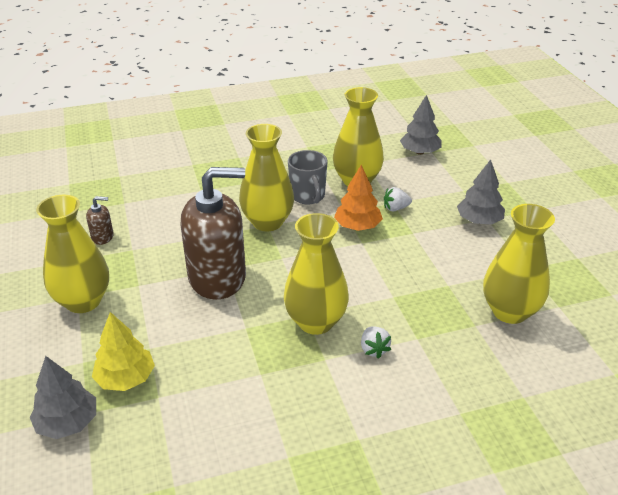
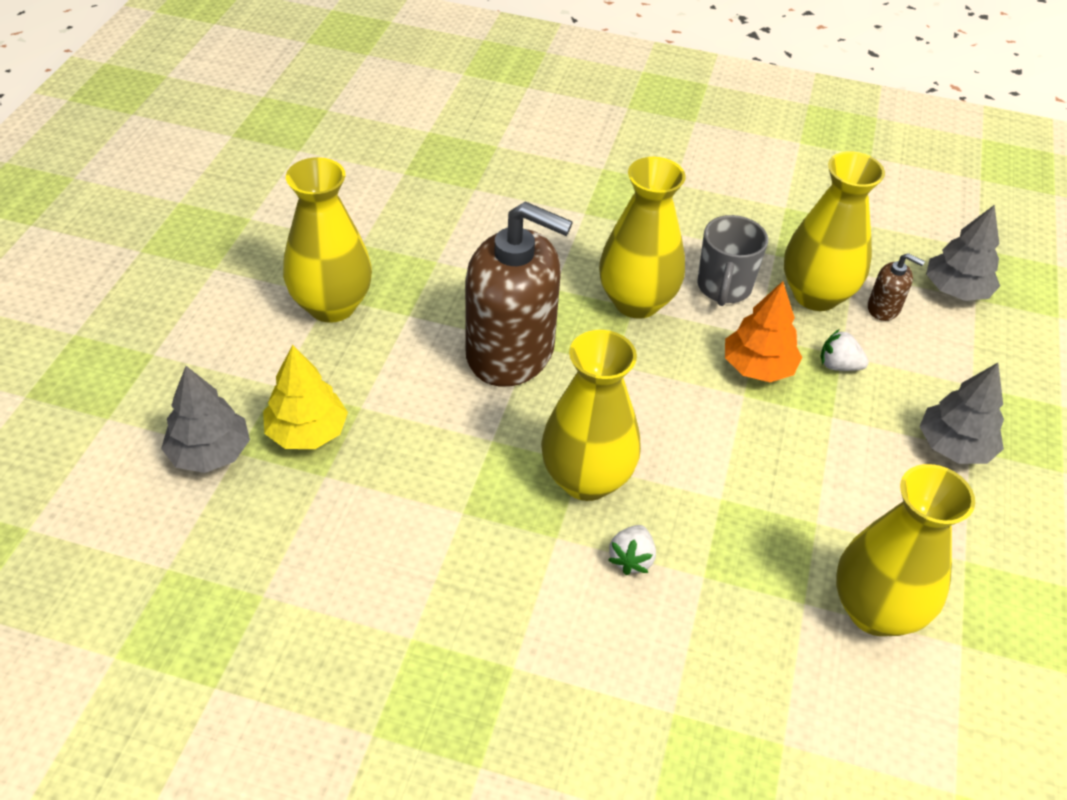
camera: 30 degrees right, 10 degrees up
(102, 237) = (415, 227): brown soap dispenser -> brown soap dispenser (883, 308)

